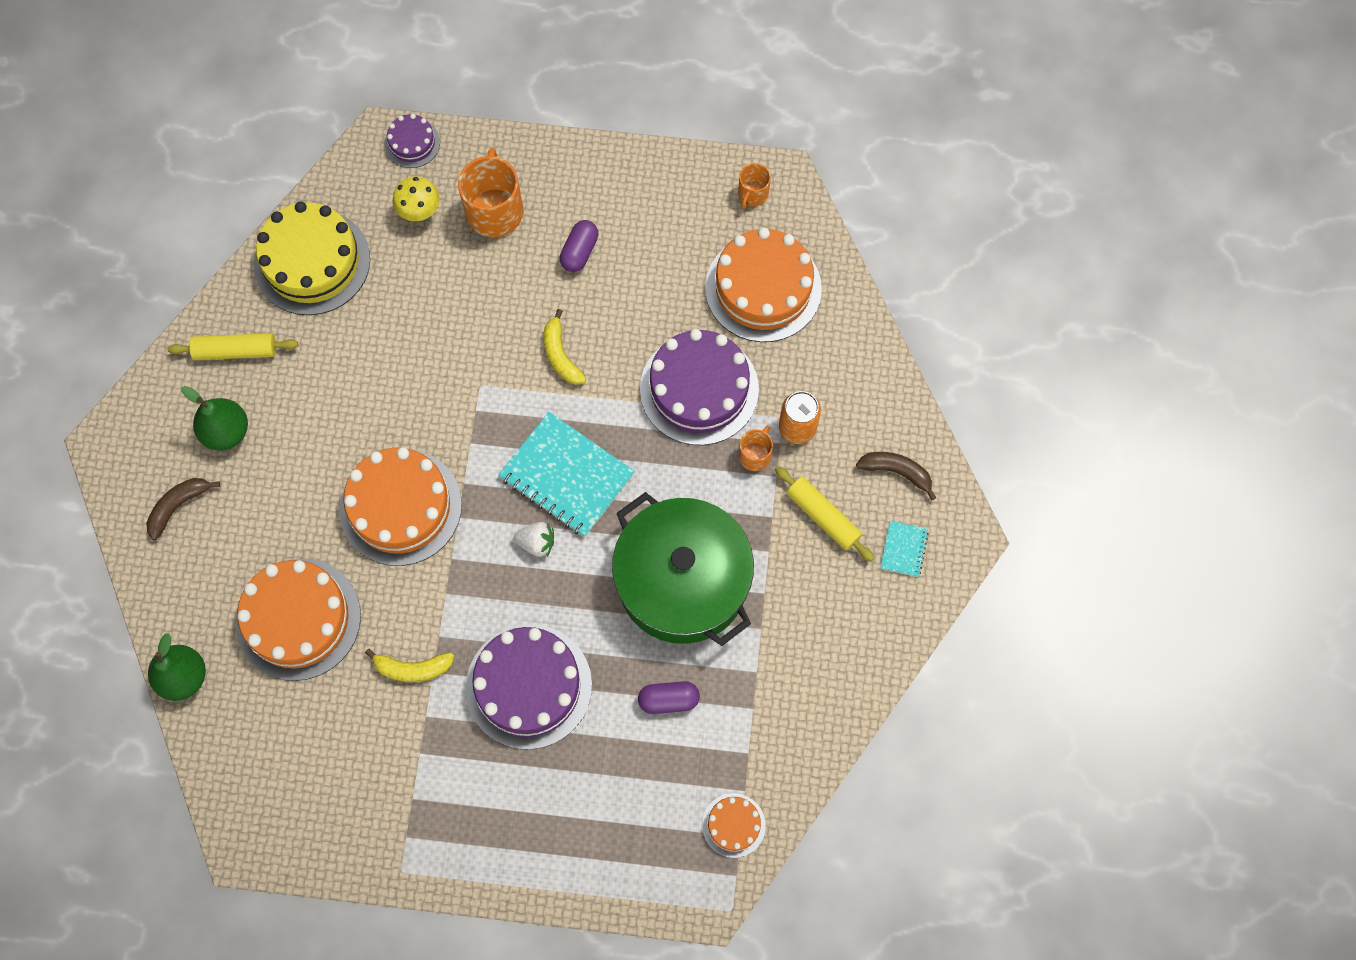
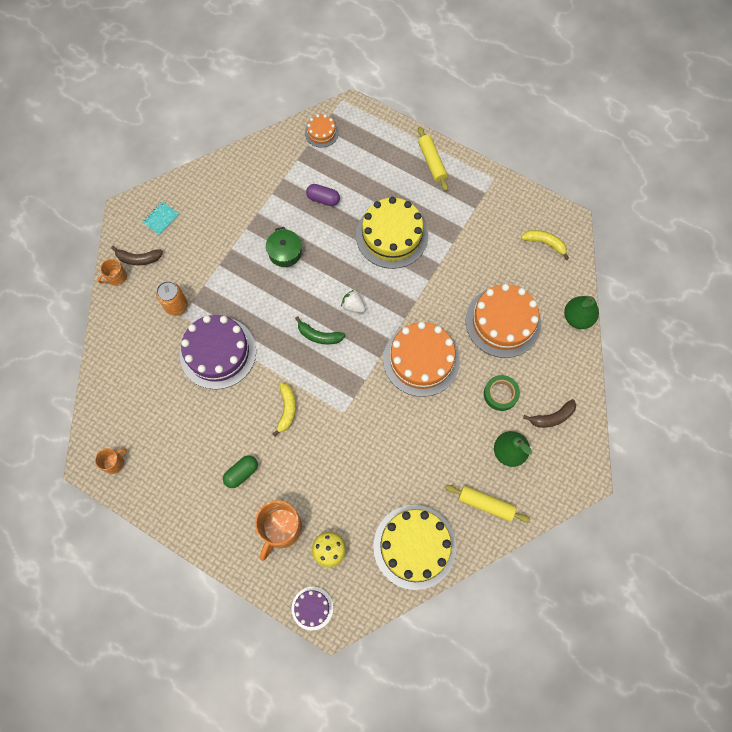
camera: 155 degrees left, 0 degrees up
(265, 507) = (500, 394): none -> green tape
(412, 668) = (449, 270): yellow banana -> yellow banana (545, 243)
(529, 686) = (392, 235): purple cake -> yellow cake
(566, 476) = (319, 336): turquoise notebook -> green banana
(579, 252) = (241, 473): purple capsule -> green capsule
(682, 581) = (285, 252): green pot -> green pot, size x0.43
(755, 455) = (208, 301): orange mug -> orange mug (116, 277)
(763, 288) = (145, 397): orange cake -> none
(823, 516) = (192, 253): yellow rolling pin -> yellow rolling pin (432, 162)
(896, 472) = (138, 259): brown banana -> brown banana turned 45 degrees counterclockwise

